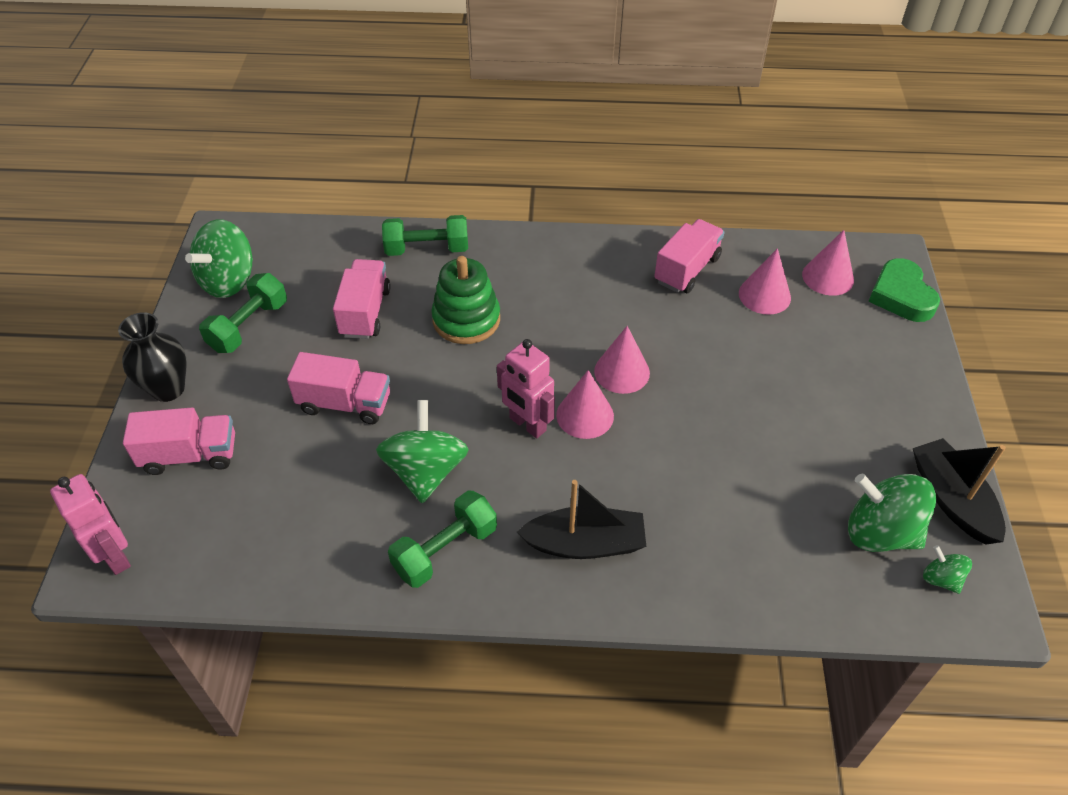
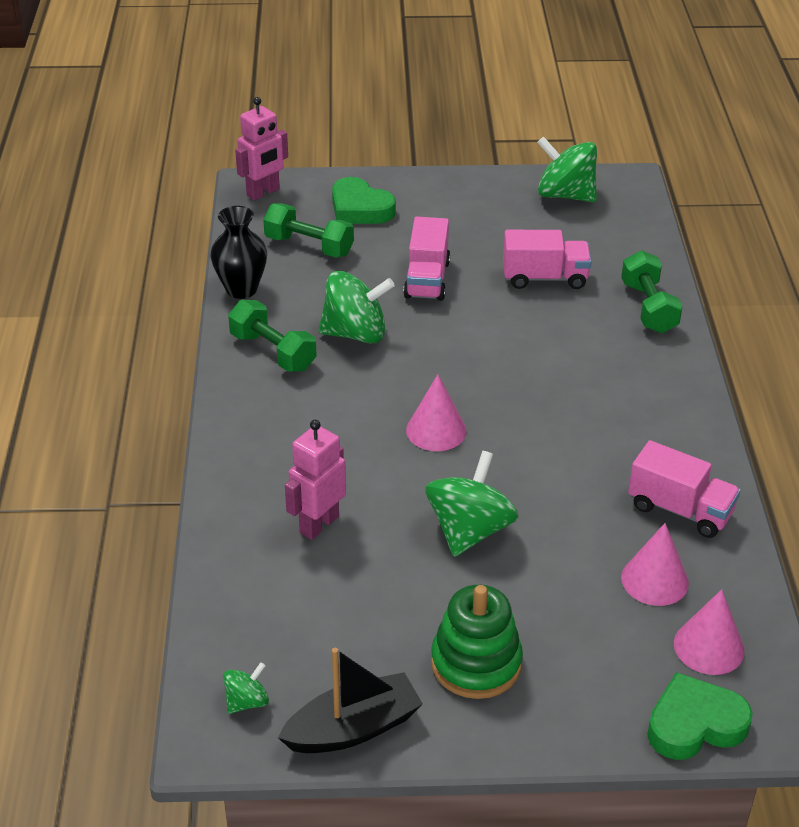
camera: 85 degrees right, 10 degrees down
(168, 389) = (428, 186): black vase -> black vase (241, 289)
(190, 455) = (360, 208): pink truck -> green heart
(249, 326) = (510, 215): green dumbbell -> green dumbbell (309, 246)
(466, 319) = (551, 342): green stacking toy -> green stacking toy (476, 663)
(527, 424) = (418, 392): pink robot -> pink robot (318, 524)
(585, 544) = (282, 435): black boat -> none
(622, 372) = (501, 456): pink cone -> none
(880, 532) = (304, 656): green spinning top -> green spinning top (469, 530)

